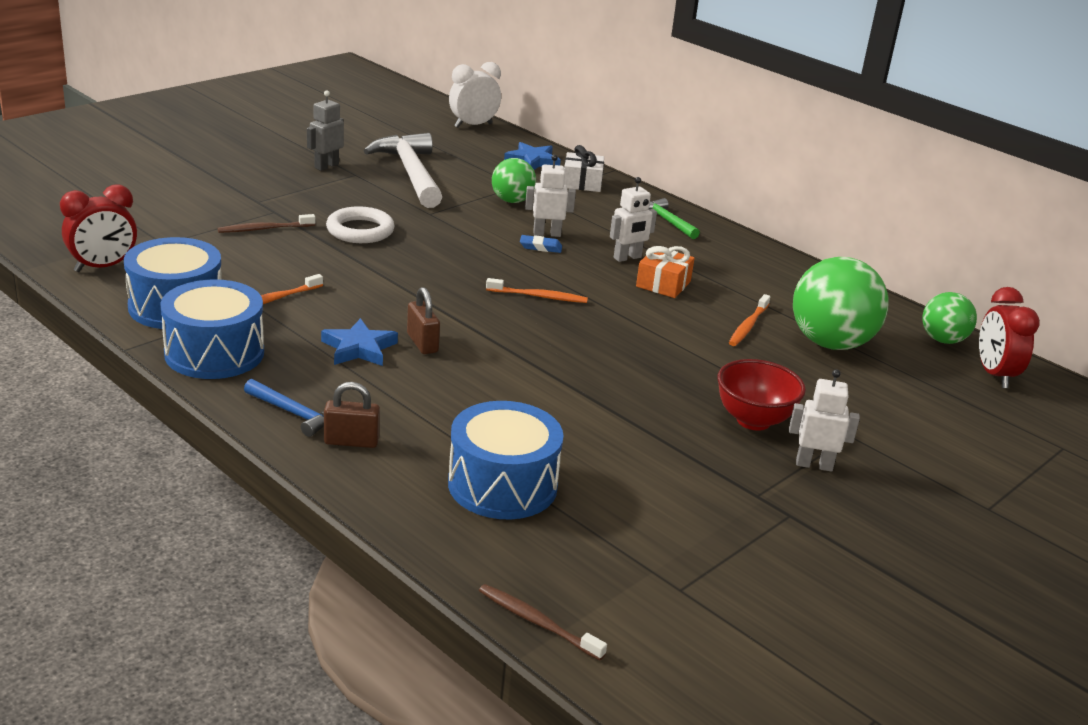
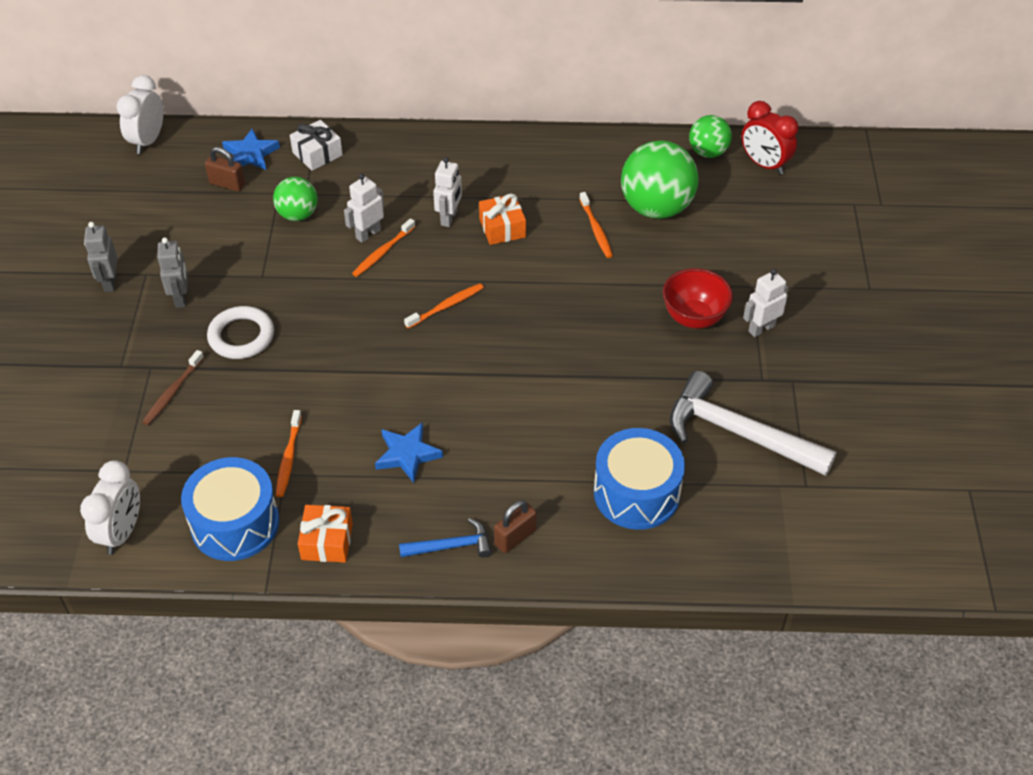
camera: 40 degrees left, 20 degrees up
(103, 267) = (122, 532): red clock -> white clock
(214, 353) = (327, 541): blue drum -> orange gift
(356, 194) = (181, 298): none -> grey robot
(410, 173) = (184, 240): white hammer -> white hammer (738, 433)
(422, 343) = (437, 415): brown padlock -> brown padlock (227, 184)
(537, 622) = (773, 574): brown toothbrush -> none
(540, 247) = (382, 252): blue eraser -> orange toothbrush
(667, 221) = (425, 155): green hammer -> none

